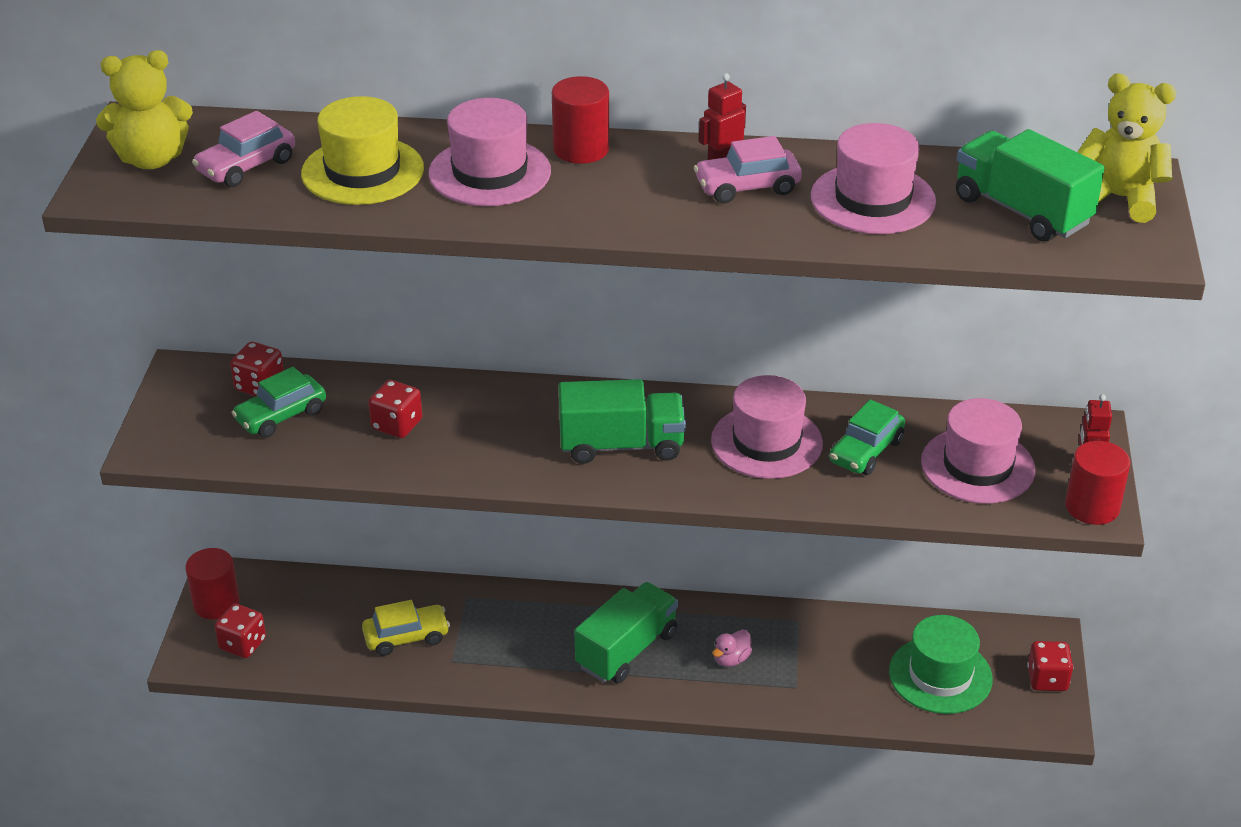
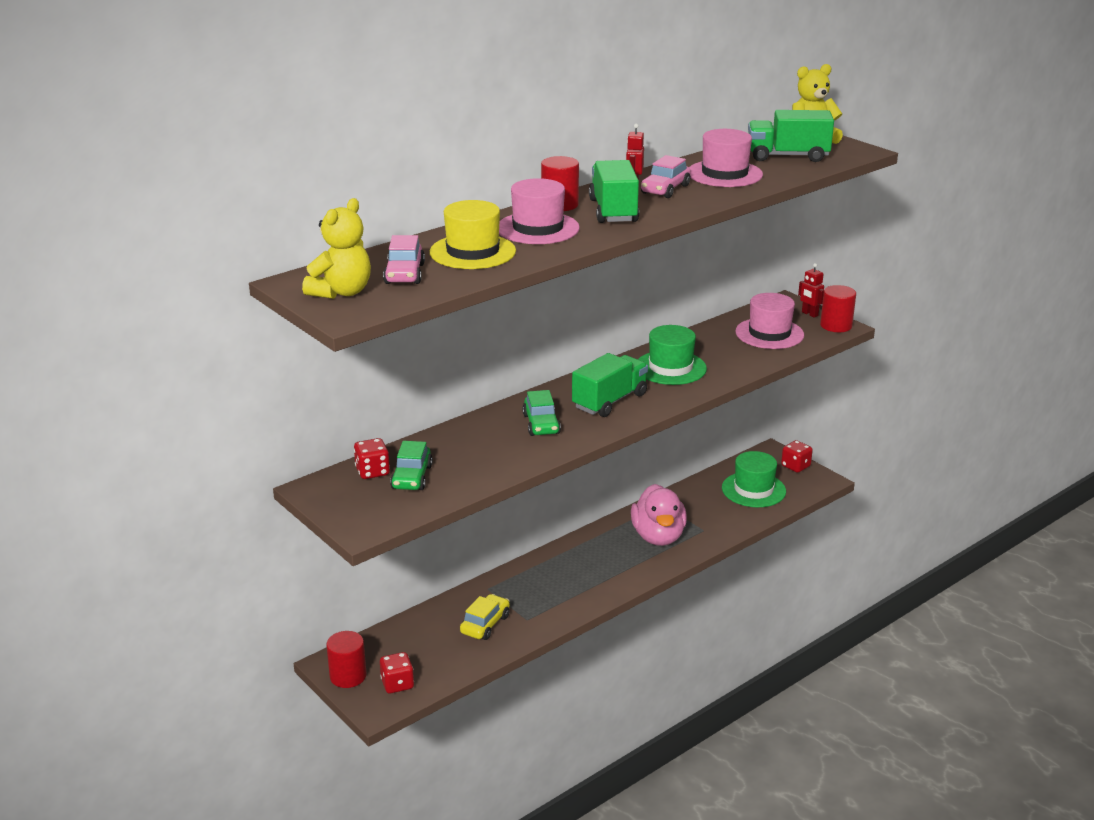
camera: 45 degrees left, 10 degrees down
(397, 425) = (483, 449): red dice -> none
(627, 650) = (605, 562): green truck -> green truck (613, 211)
(731, 659) = (658, 537): pink duck -> pink duck, size x2.45
(766, 442) = (670, 368): pink hat -> green hat
(866, 451) = (717, 350): green car -> green car (541, 424)

